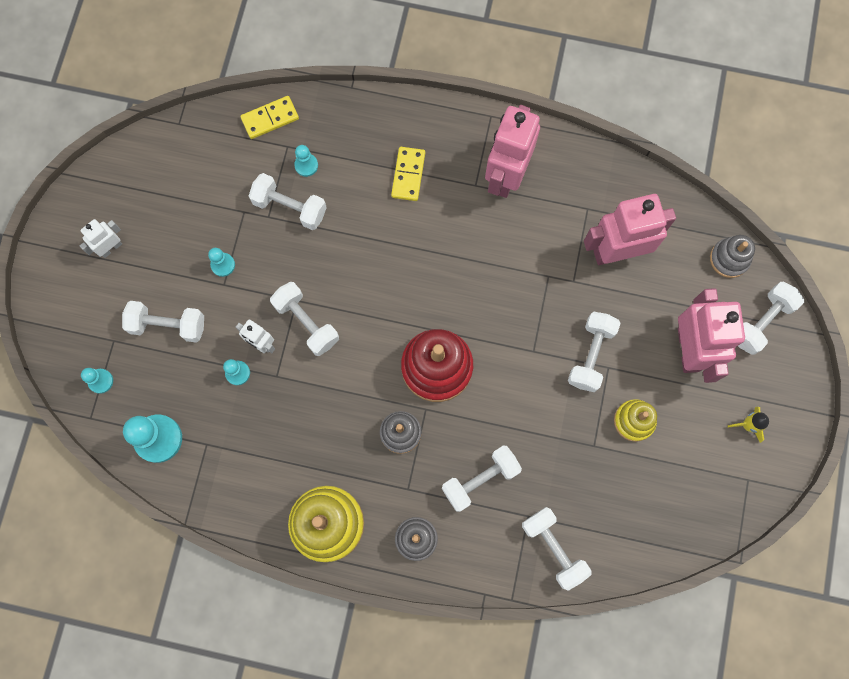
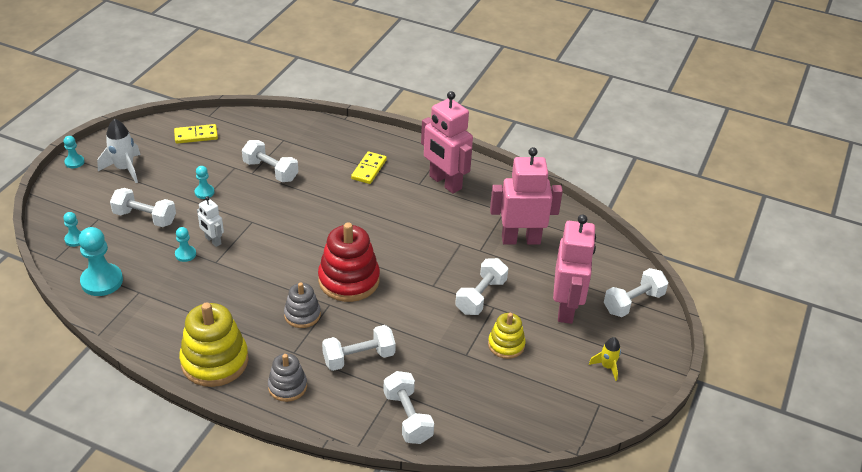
camera: 10 degrees right, 35 degrees down
(111, 248) = (124, 169): white robot -> white rocket
(270, 119) = (277, 124): yellow domino -> yellow domino (196, 136)
(306, 165) = (293, 151): turquoise pawn -> turquoise pawn (74, 162)
(306, 323) = (254, 235): white dumbbell -> none
(506, 176) = (445, 183): pink robot -> pink robot turned 75 degrees counterclockwise
(729, 259) = (614, 260): grey stacking toy -> none

